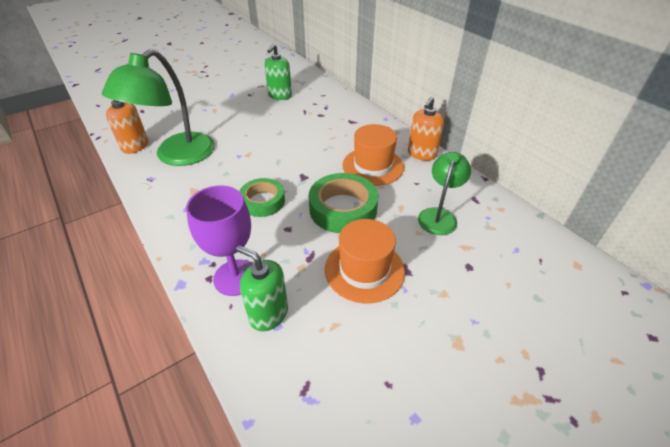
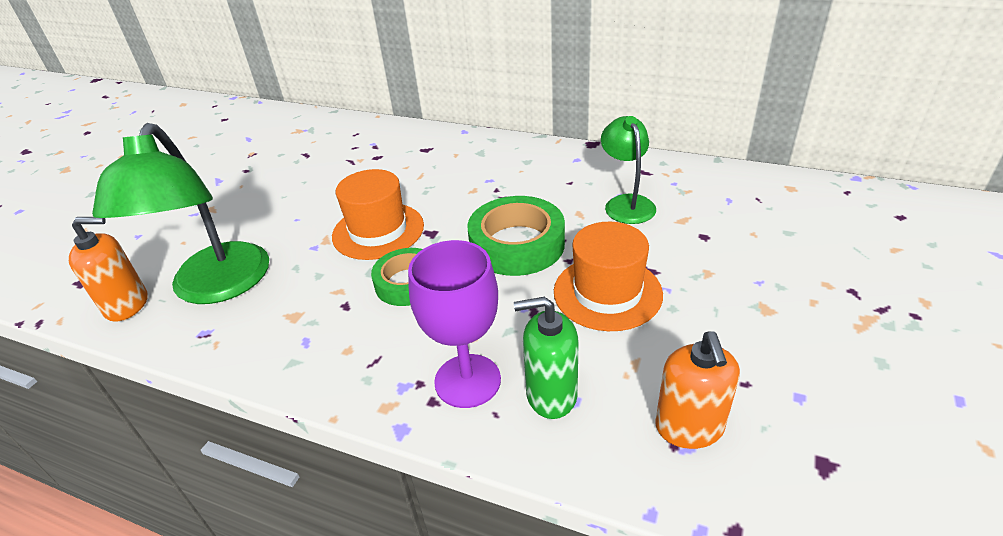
camera: 30 degrees left, 5 degrees down
(280, 96) = (295, 156): green soap dispenser -> none
(373, 166) = (503, 186): orange hat -> orange hat (378, 231)
(421, 154) = (544, 151): orange soap dispenser -> orange soap dispenser (689, 428)

